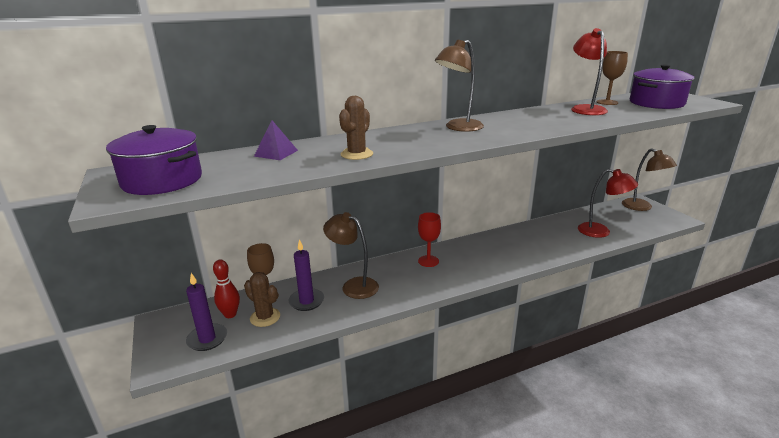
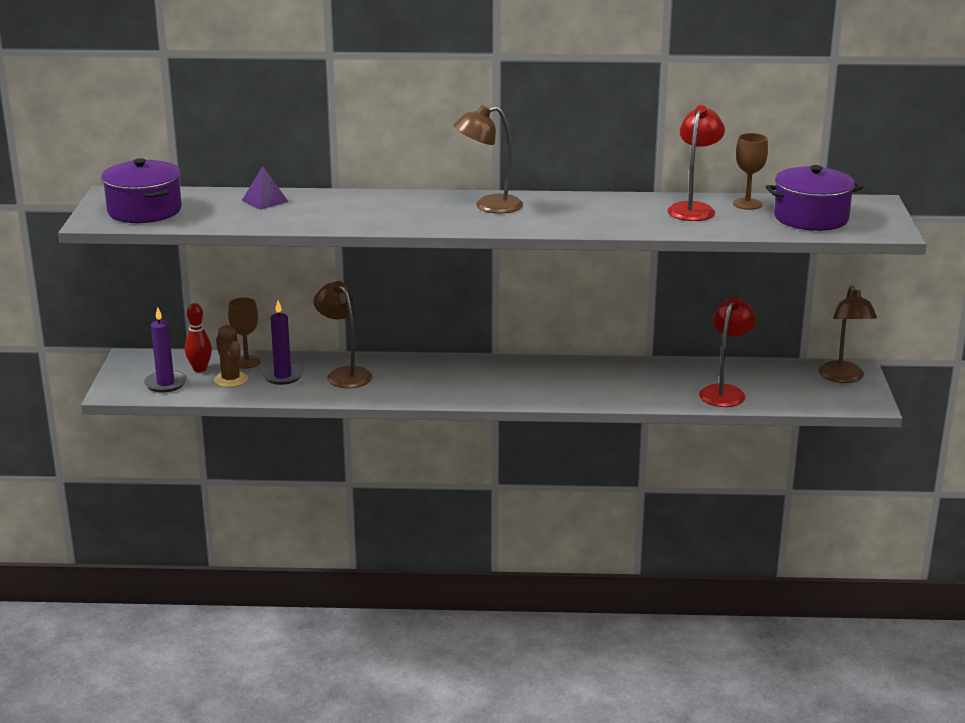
camera: 25 degrees right, 0 degrees up
(357, 154) = (337, 217): brown cactus -> none
(428, 261) = (455, 370): red goblet -> none
(601, 232) = (725, 392): red lamp -> red lamp turned 120 degrees counterclockwise

